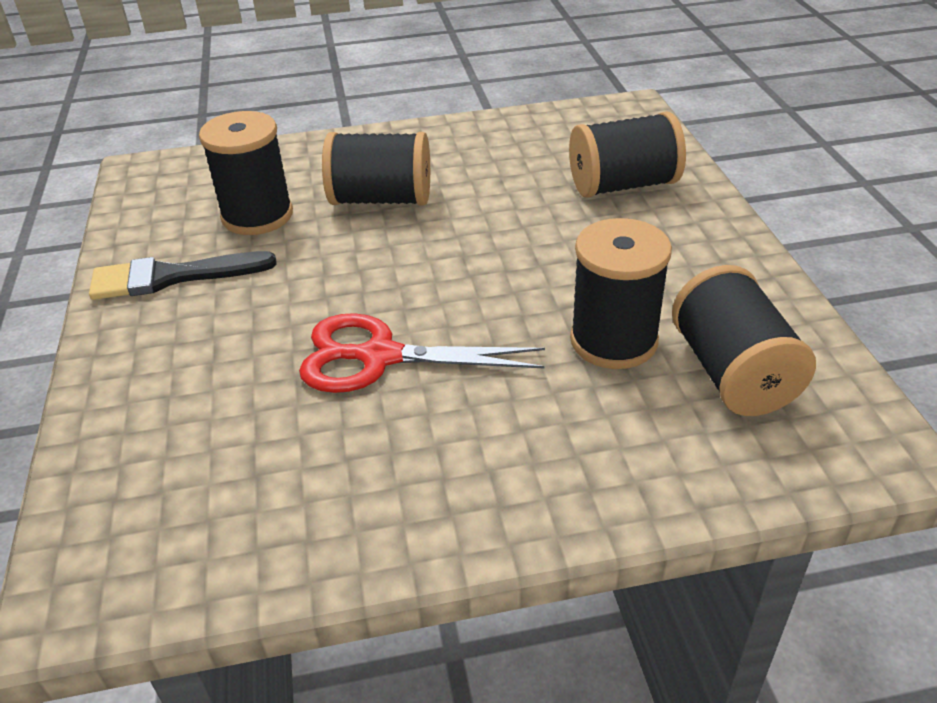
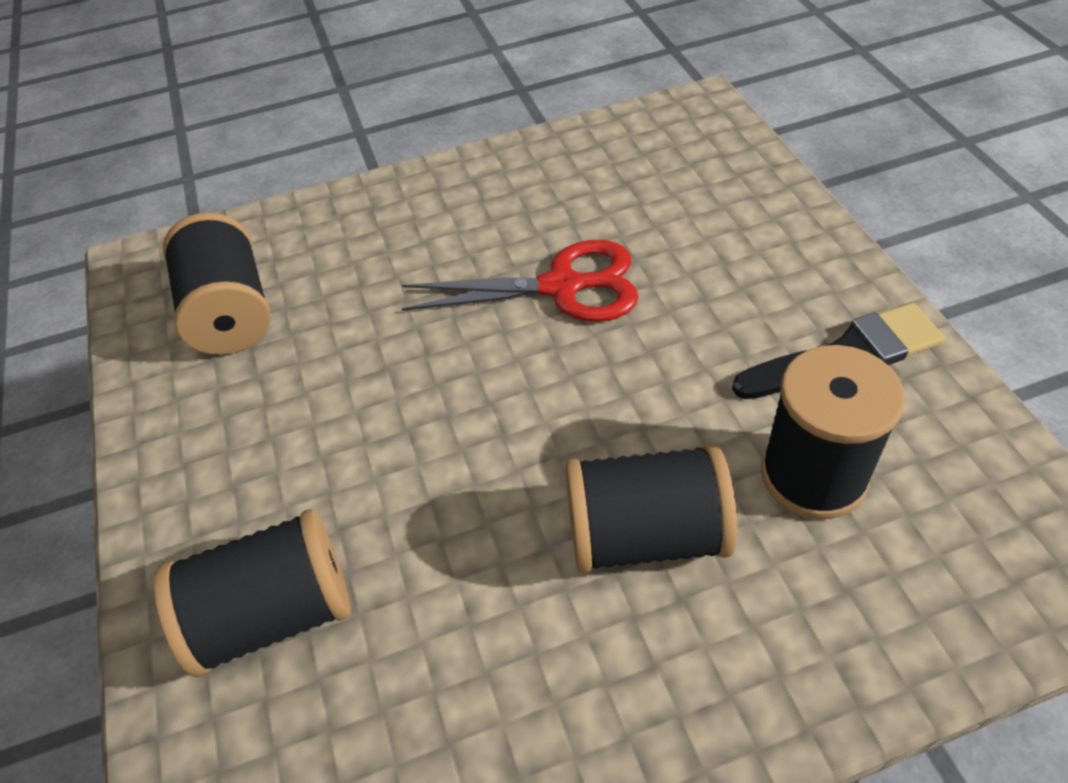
camera: 175 degrees right, 10 degrees up
(613, 341) = (333, 333): black spool -> none

